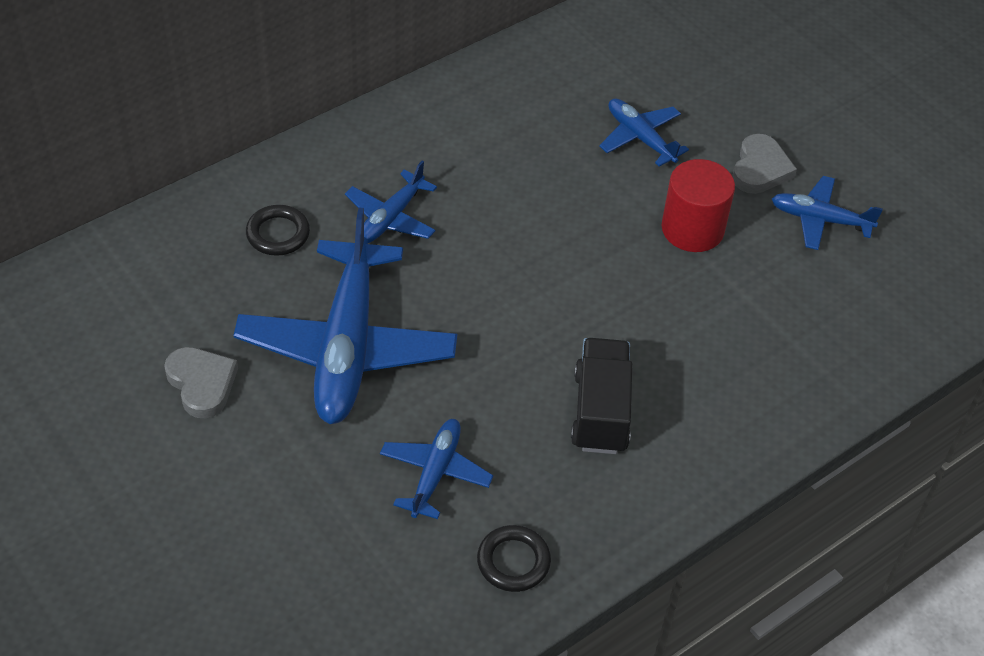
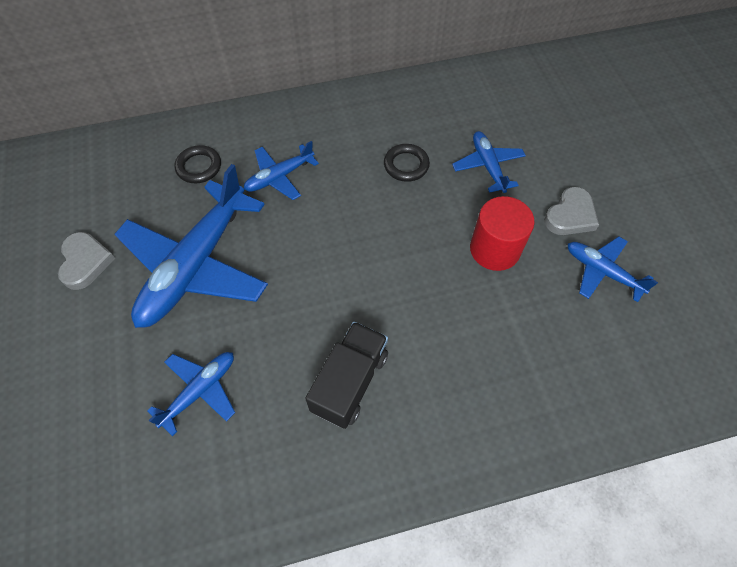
camera: 25 degrees right, 10 degrees up
(513, 561) = (215, 493): black ring -> black ring (406, 165)

